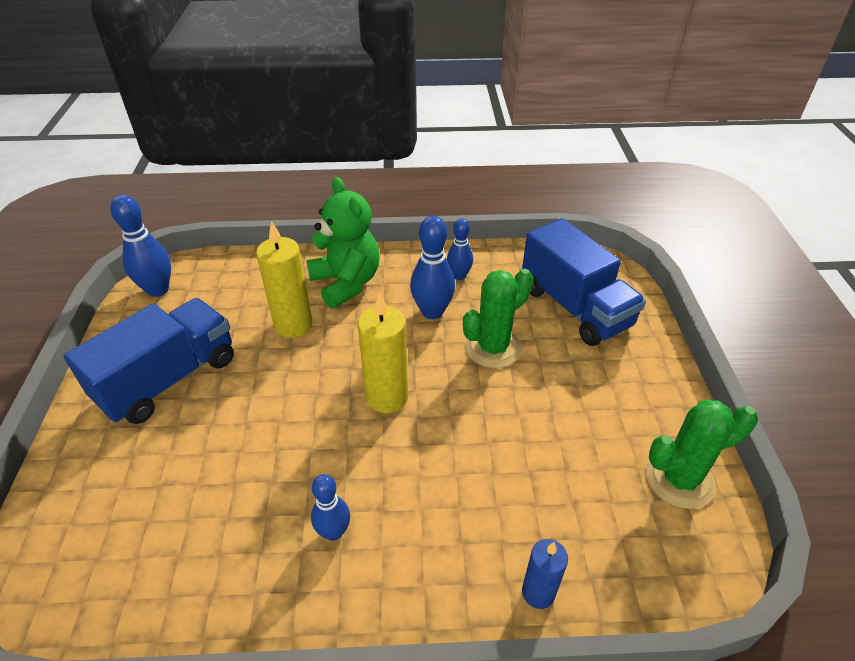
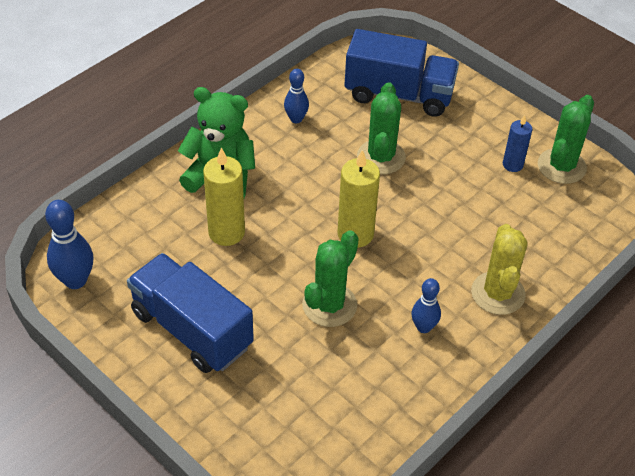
camera: 45 degrees left, 5 degrees up
(169, 379) = (192, 329): blue truck -> blue truck turned 45 degrees counterclockwise
(285, 441) = (329, 305): none -> green cactus
(432, 312) = (311, 158): blue bowling pin -> none
(448, 560) = (498, 293): none -> yellow cactus
(538, 592) = (555, 274): blue candle -> blue candle (512, 165)

